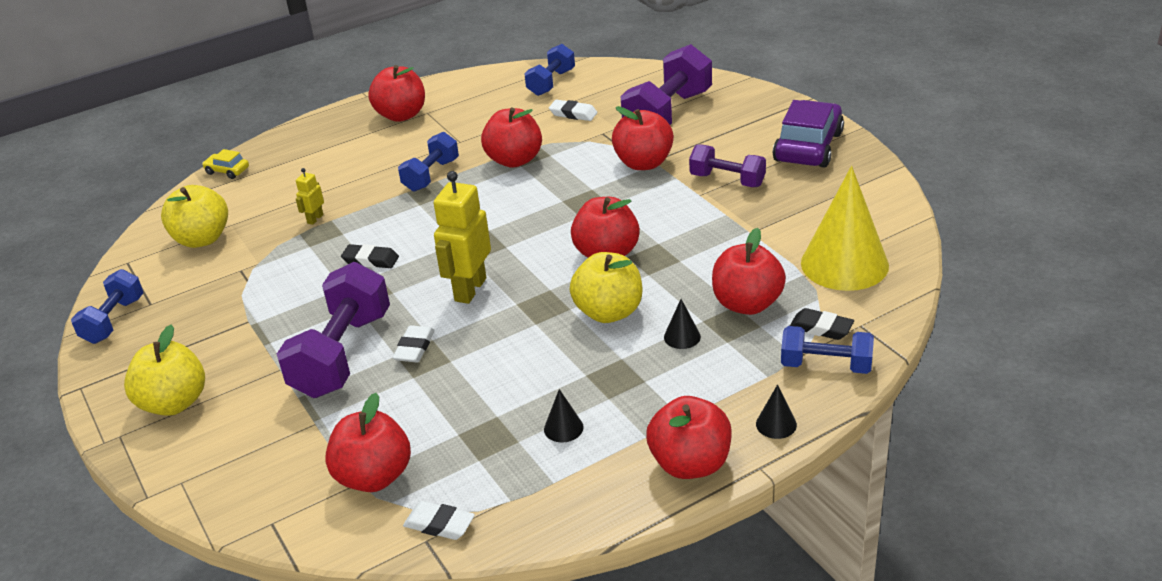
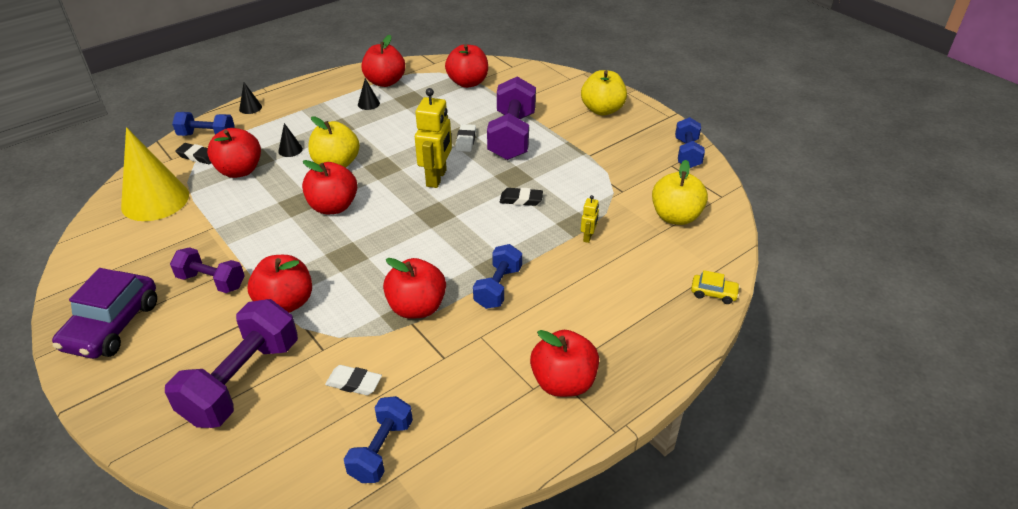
camera: 170 degrees right, 5 degrees up
(439, 524) = (429, 68): white eraser -> none
(690, 464) = (302, 91): red apple -> red apple (385, 82)

